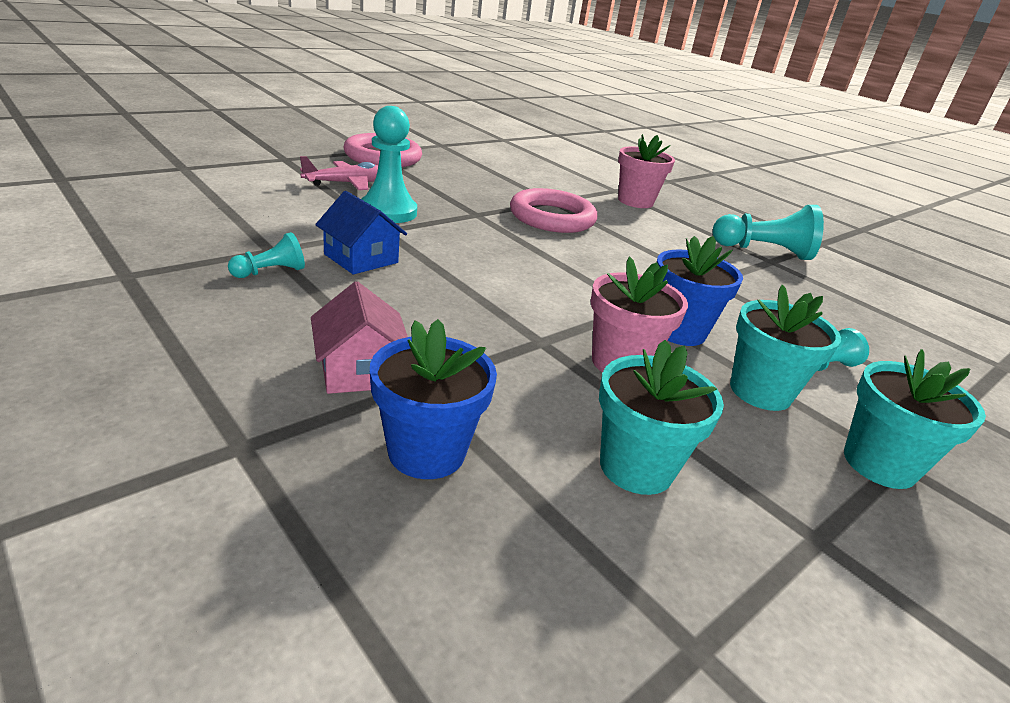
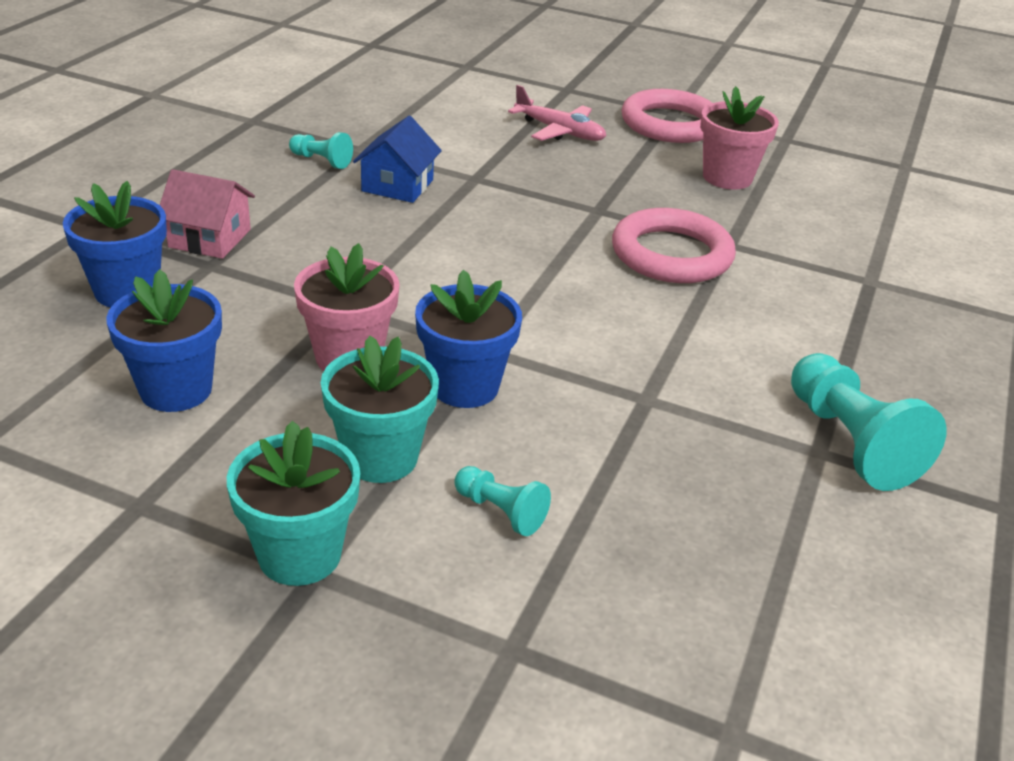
camera: 65 degrees right, 5 degrees up
(360, 370) = (210, 238): pink house -> pink house turned 60 degrees clockwise
(388, 212) = (522, 167): turquoise pawn -> none
(635, 201) = (854, 303): pink flower pot -> pink flower pot (727, 177)
(636, 467) = (176, 389): turquoise flower pot -> blue flower pot

